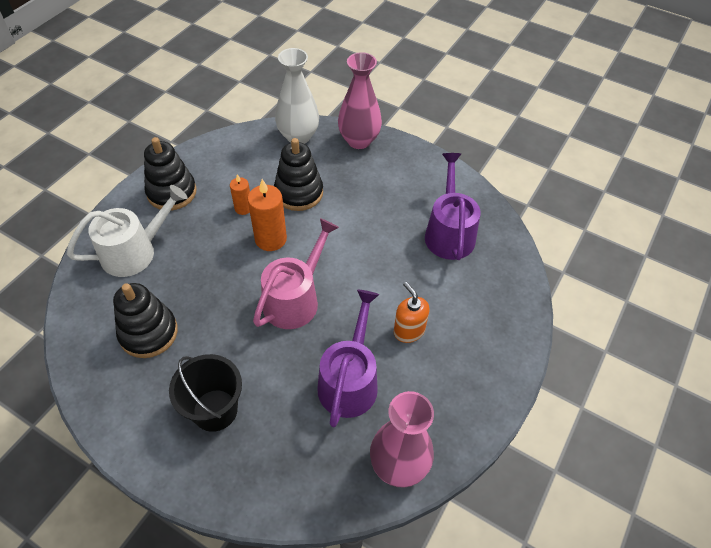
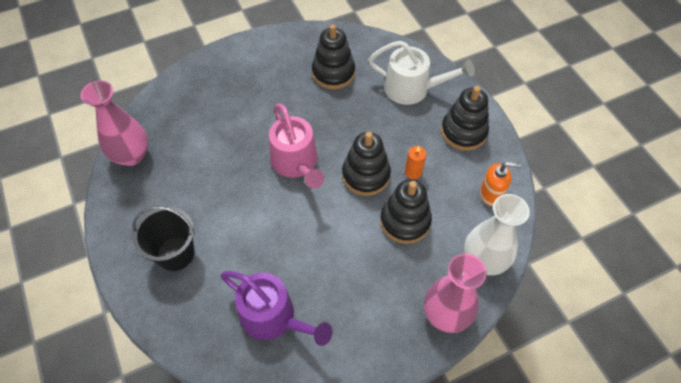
camera: 125 degrees right, 5 degrees up
(135, 252) = (412, 89): white watering can -> white watering can turned 75 degrees counterclockwise
(215, 410) = (249, 84): black bucket -> black bucket (175, 253)
(270, 239) = (366, 175): orange candle -> black stacking toy
(349, 380) = (206, 161): purple watering can -> none
(409, 331) = (210, 220): orange soap dispenser -> orange soap dispenser (491, 194)

